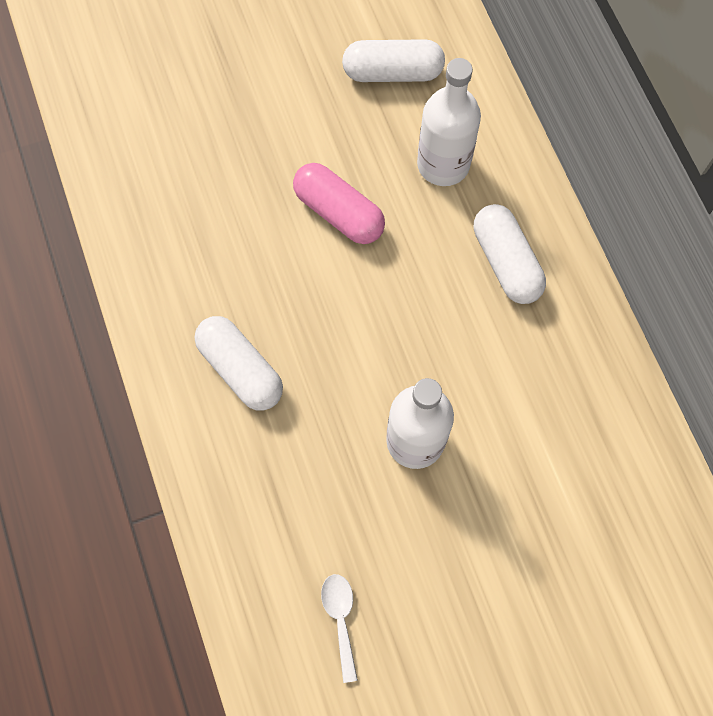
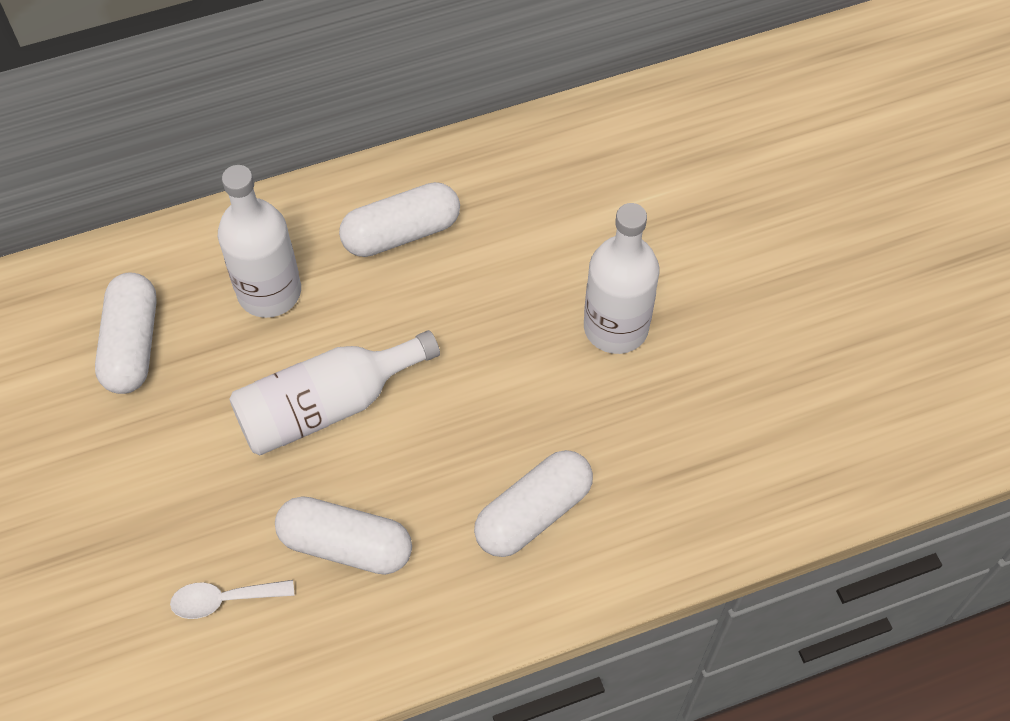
camera: 90 degrees left, 10 degrees down
(220, 232) = (346, 545): none -> white capsule
(339, 212) = (327, 405): pink capsule -> white bottle
(340, 619) = (818, 401): white spoon -> white spoon (224, 599)

